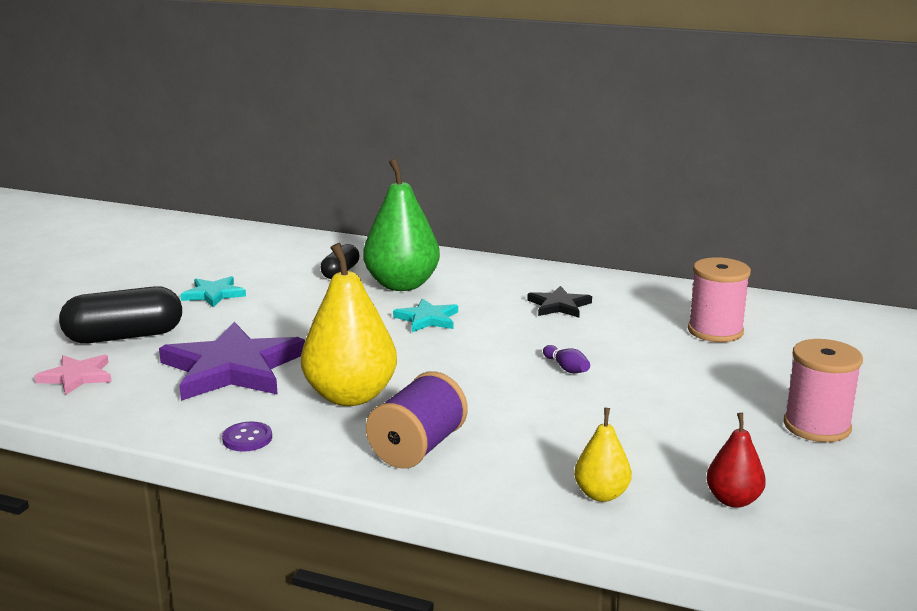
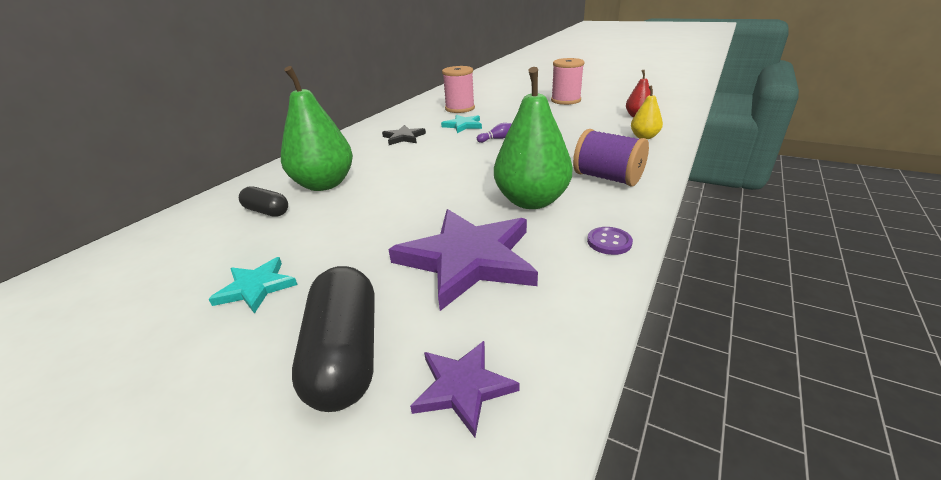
camera: 80 degrees left, 10 degrees up
(77, 377) = (463, 387): pink star -> purple star
(350, 396) = (531, 201): yellow pear -> green pear
(427, 319) = (401, 175): turquoise star -> turquoise star (463, 125)

